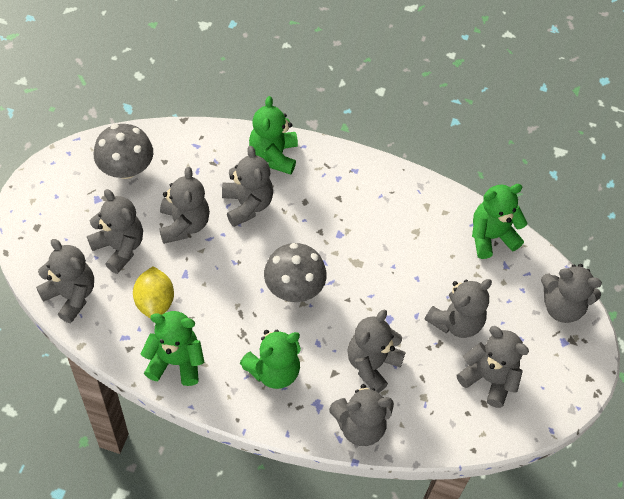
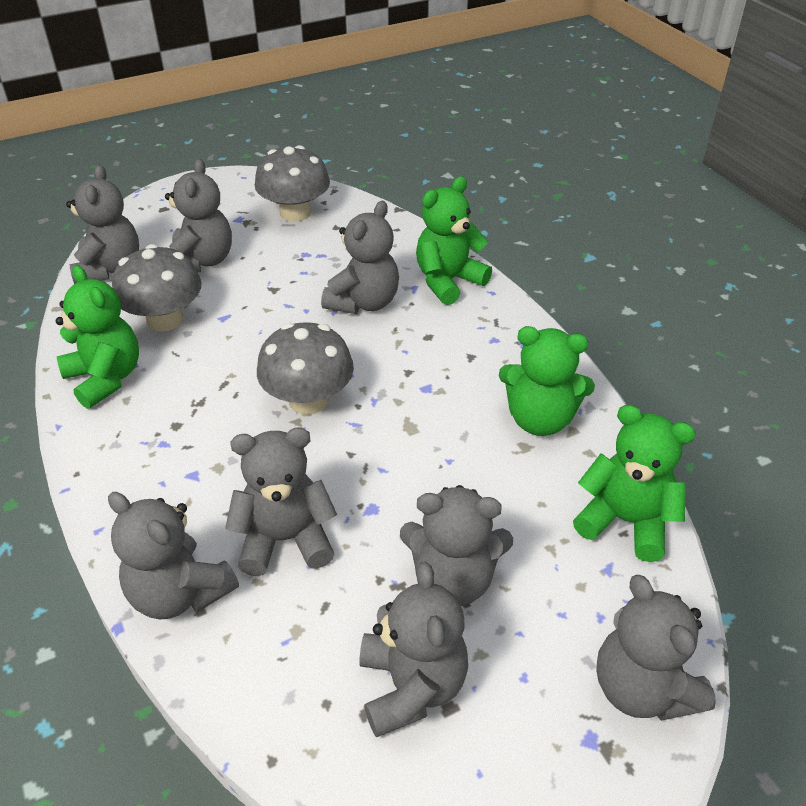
camera: 50 degrees right, 15 degrees down
(155, 302) = (165, 319): yellow lemon -> grey mushroom
(184, 224) = (282, 280): grey teddy bear -> none
(273, 371) = (176, 458): green teddy bear -> green teddy bear (539, 419)

